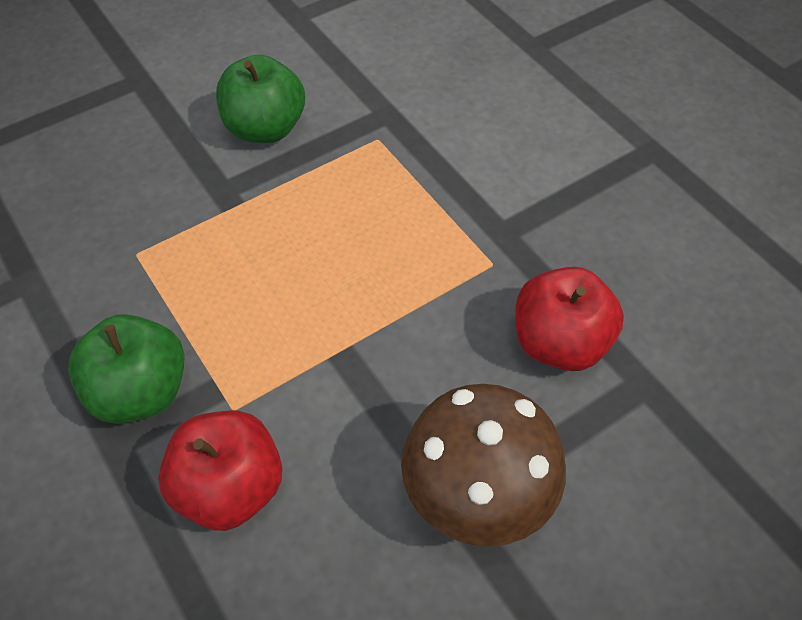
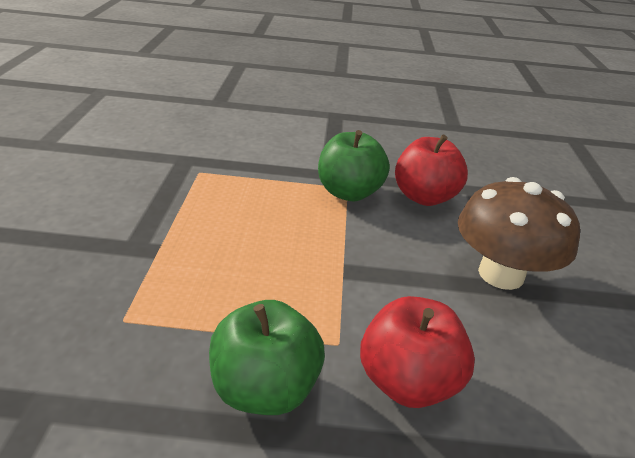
camera: 55 degrees left, 20 degrees down
(265, 128) = (114, 202): green apple -> green apple (349, 192)

